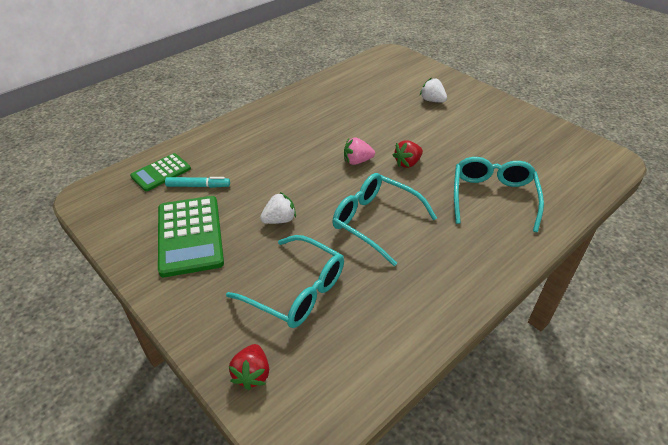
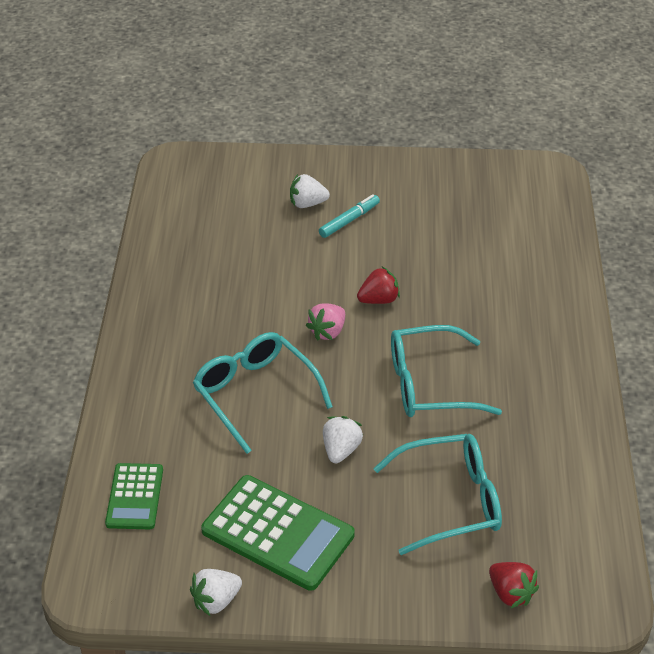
camera: 45 degrees left, 0 degrees up
(116, 244) = (216, 601): none -> white strawberry
(198, 186) = (202, 479): turquoise marker -> turquoise marker (349, 220)
(407, 163) = (379, 300): red strawberry -> red strawberry turned 120 degrees counterclockwise
(493, 197) = (497, 284): turquoise glasses -> turquoise glasses (255, 394)

